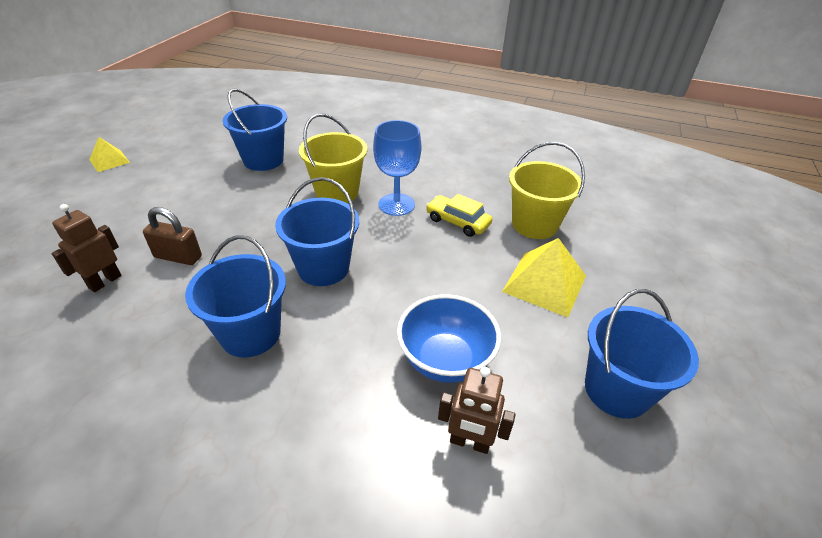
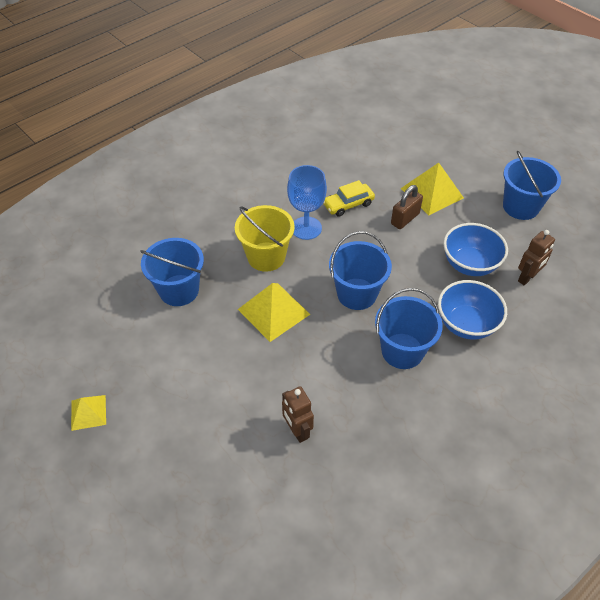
camera: 60 degrees left, 10 degrees up
(178, 257) = (292, 378): brown padlock -> brown padlock (405, 219)
(265, 218) = (273, 311): none -> yellow pyramid
(328, 388) = (466, 324): none -> blue bowl
(534, 224) = (374, 169): yellow bucket -> none

